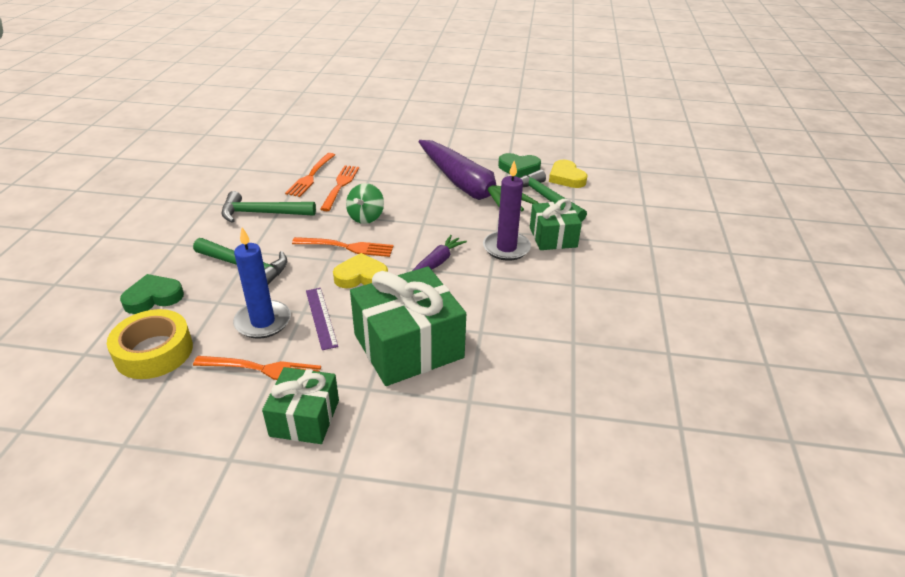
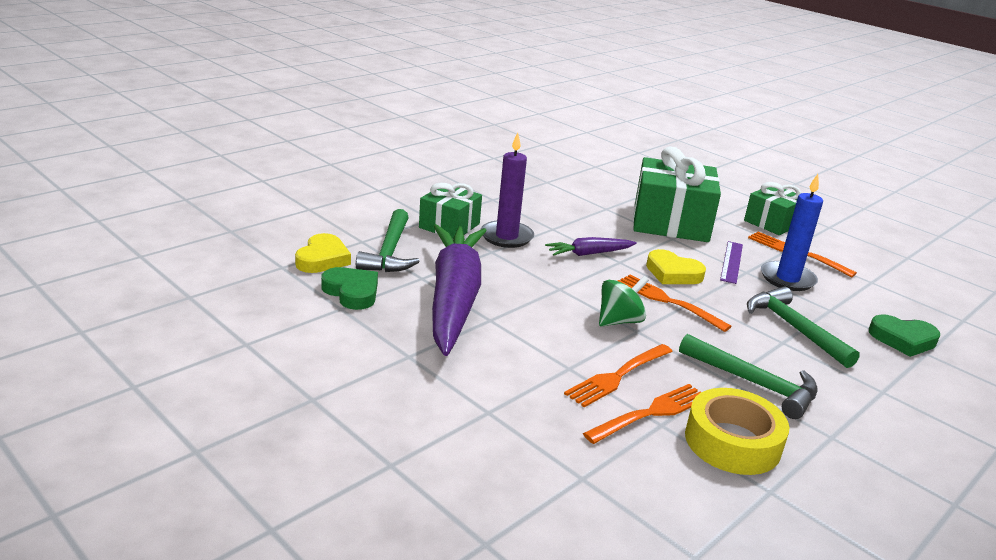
camera: 145 degrees left, 10 degrees down
(154, 352) = (893, 296): yellow tape -> yellow tape (732, 442)

